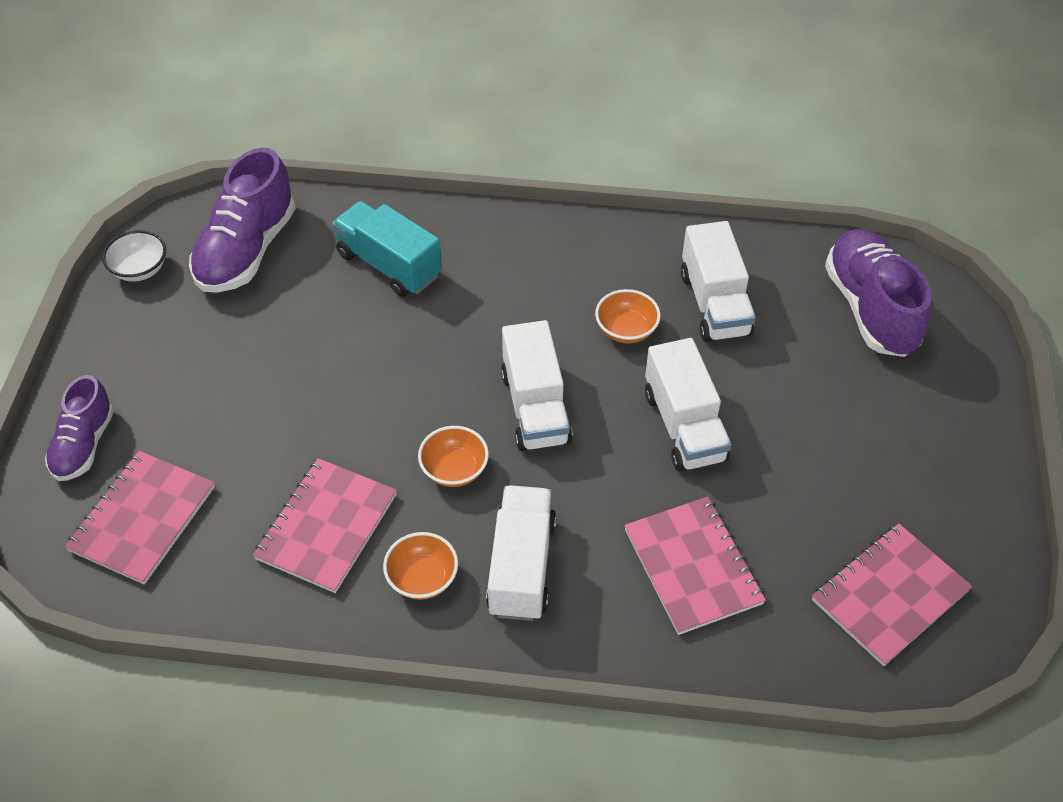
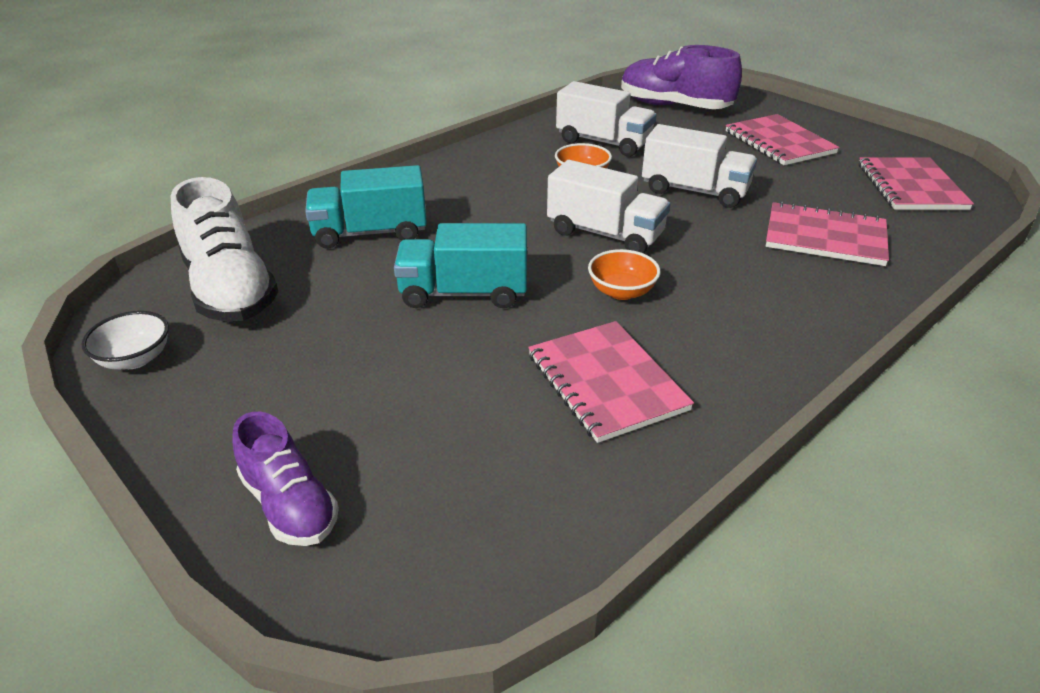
camera: 50 degrees left, 15 degrees down
(142, 519) = (450, 504): pink notebook -> pink notebook (779, 142)
(247, 250) = (230, 290): purple shoe -> white shoe
(361, 376) = (464, 293): none -> turquoise truck
(422, 578) = (721, 355): orange bowl -> none
(521, 567) = (757, 303): white truck -> none

